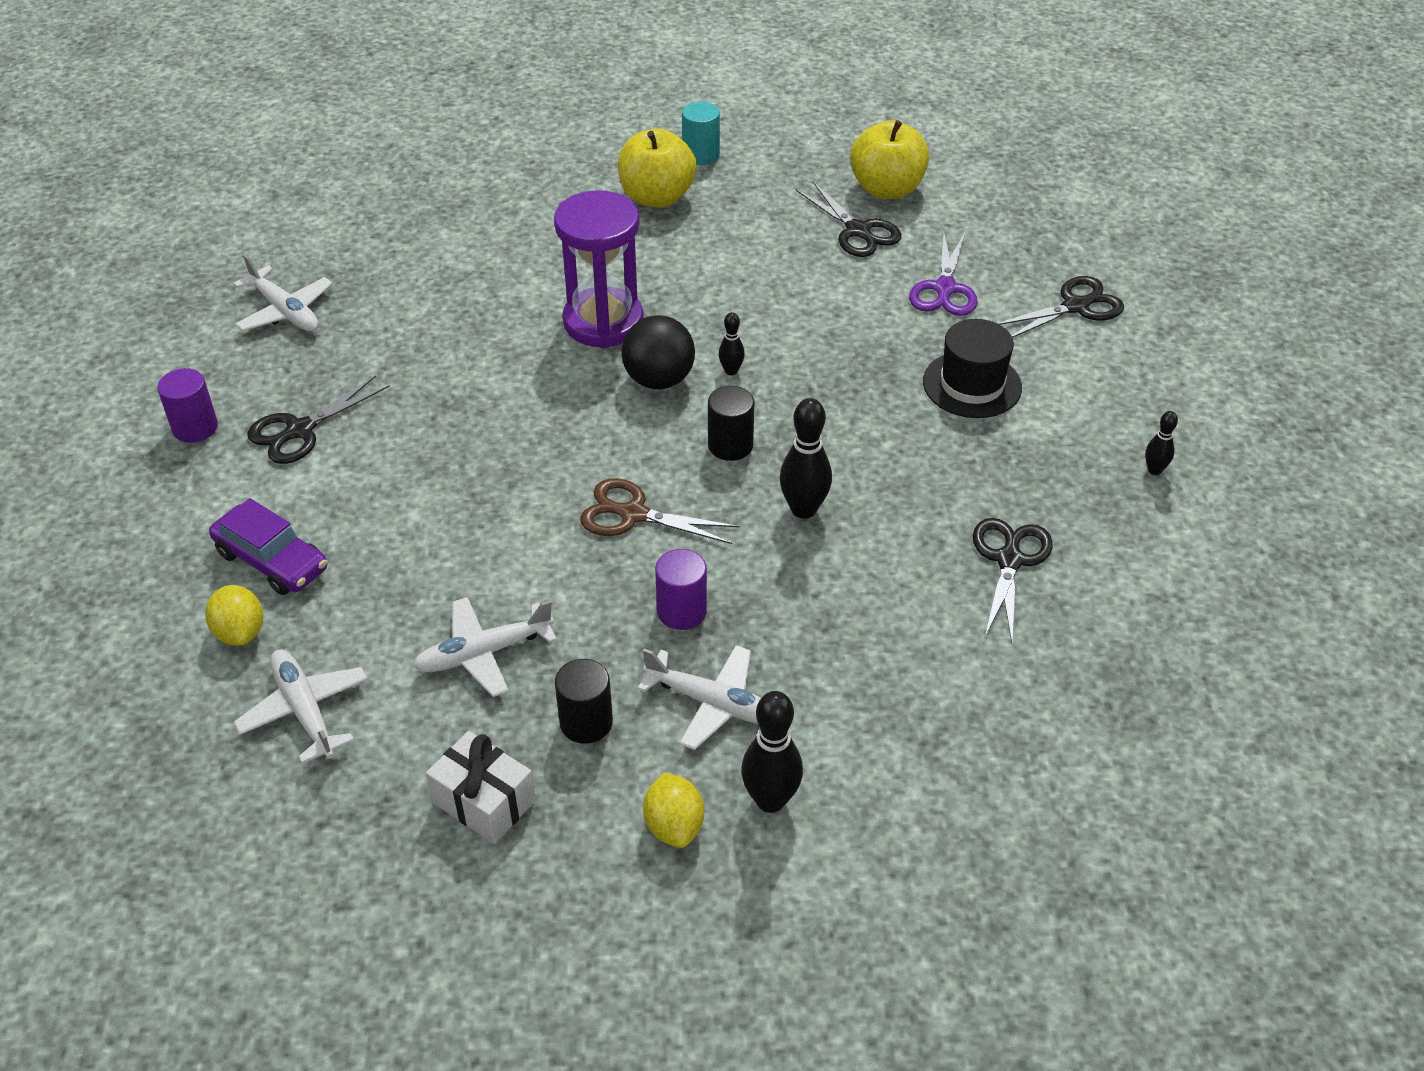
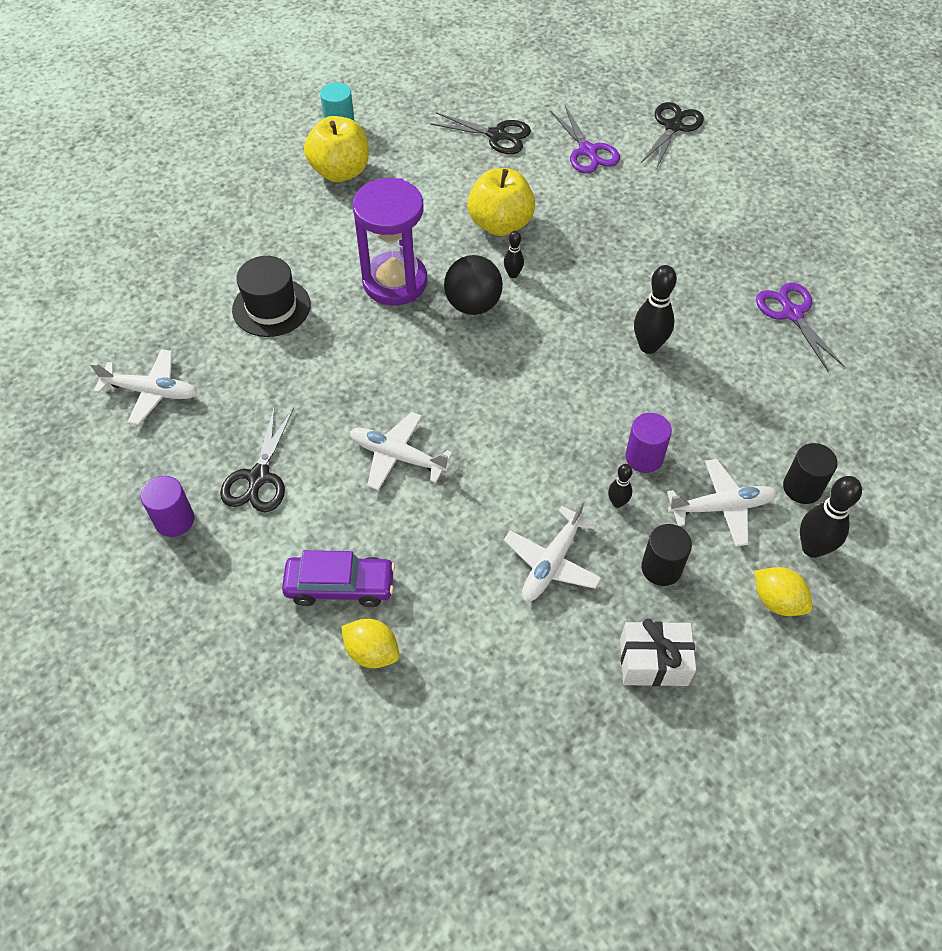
camera: 35 degrees left, 10 degrees up
(305, 711) = (476, 678): white plane -> white plane (398, 456)
(632, 514) = (549, 409): brown scissors -> none
(730, 445) = (563, 327): black cylinder -> black cylinder (802, 488)
(886, 189) = (486, 97): yellow apple -> yellow apple (500, 224)
(972, 384) = (664, 209): black hat -> black hat (271, 307)
(1009, 559) = (791, 313): black scissors -> purple scissors
(1154, 470) = (812, 213): black bowling pin -> black bowling pin (617, 503)

